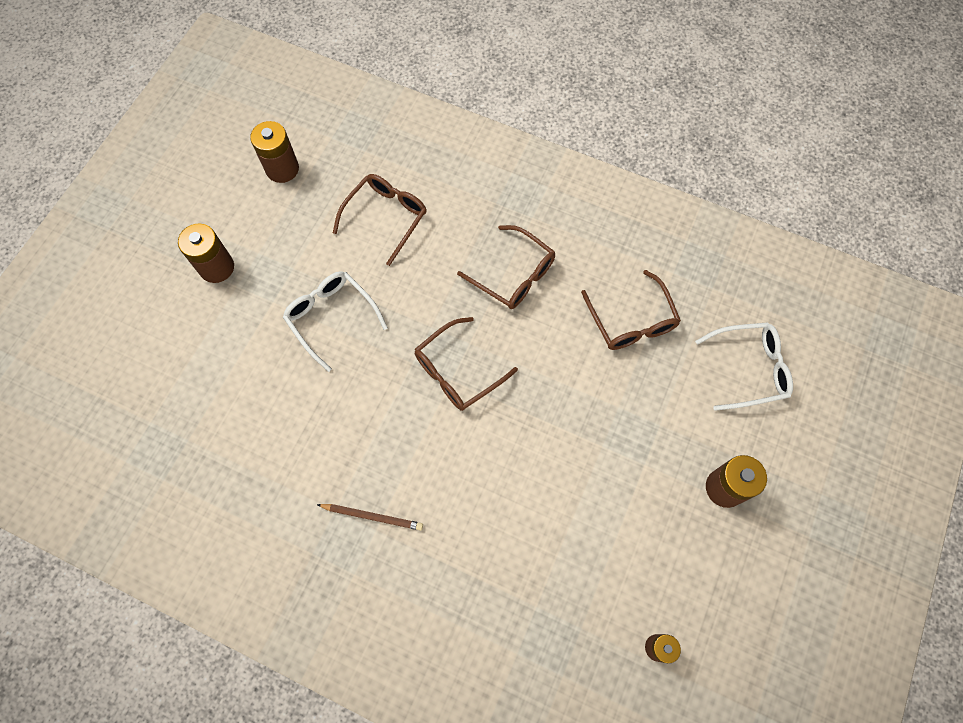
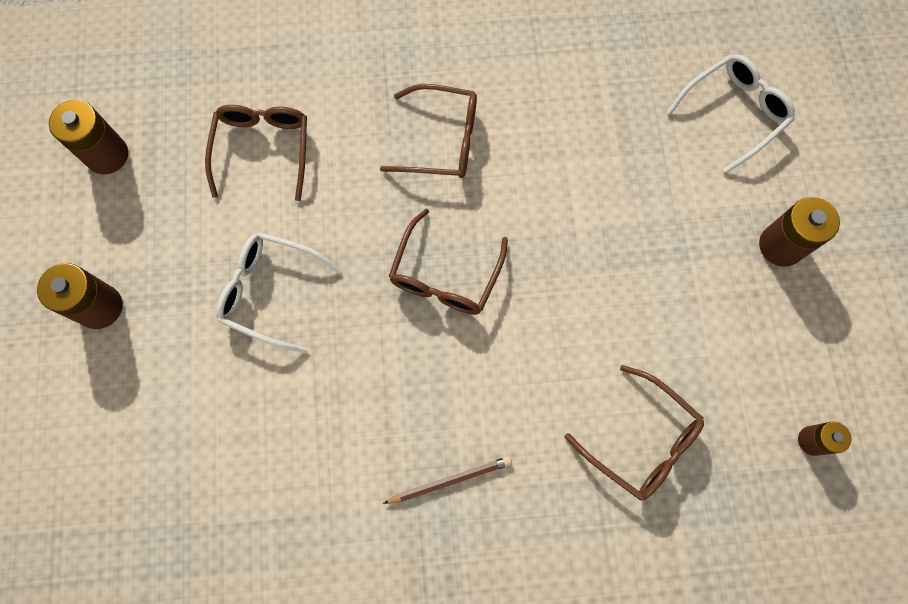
camera: 30 degrees left, 5 degrees up
(631, 320) = (590, 125): brown glasses -> brown glasses (641, 440)

